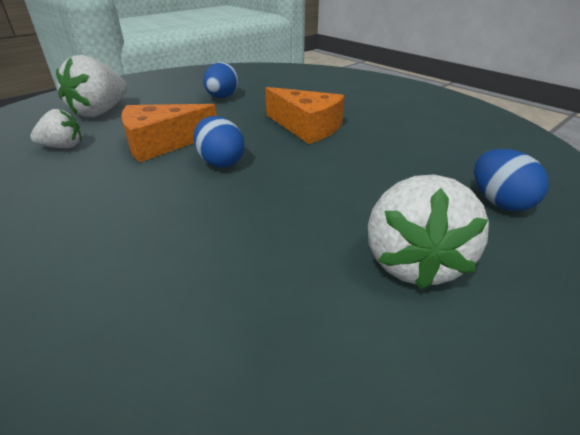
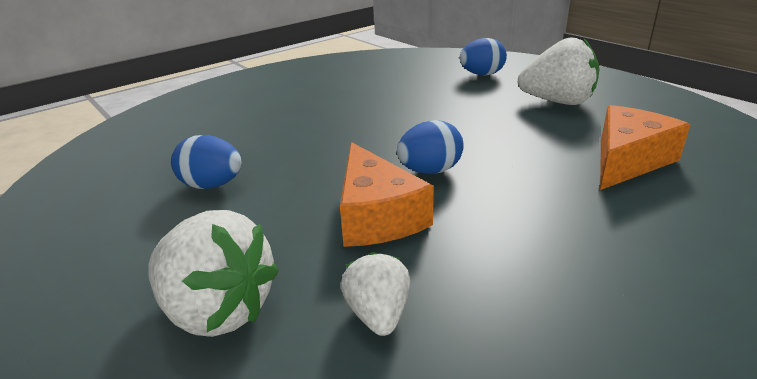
camera: 85 degrees left, 5 degrees down
(306, 127) = (345, 128): orange cheese -> orange cheese (627, 160)

